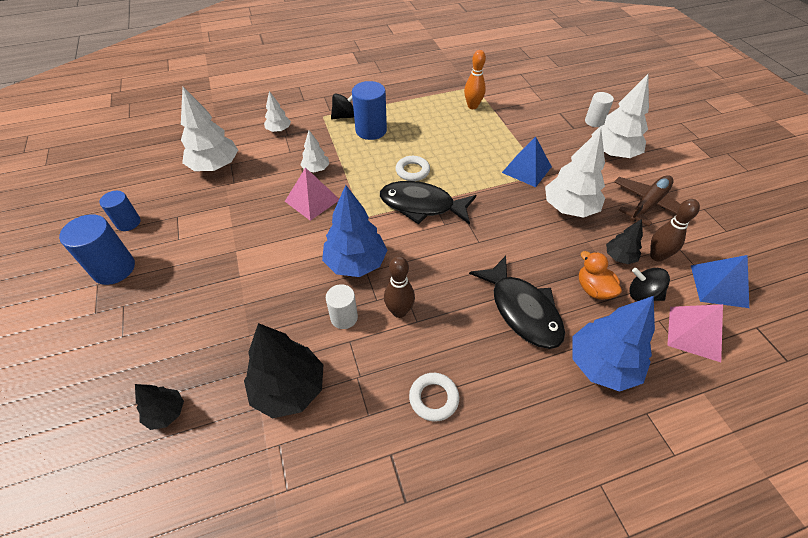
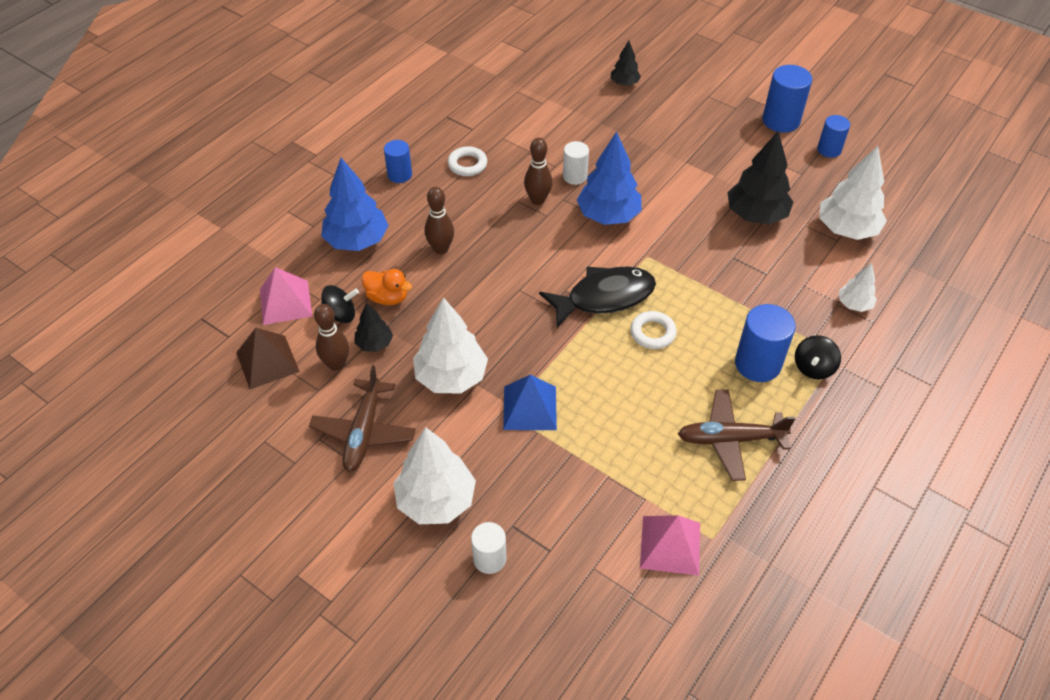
camera: 145 degrees right, 0 degrees up
(289, 388) = (566, 125): black tree -> black tree (756, 215)
(312, 200) = (711, 247): pink pyramid -> pink pyramid (670, 545)
(316, 169) = (750, 280): white tree -> none
(426, 110) = (730, 439): none -> brown plane
(472, 106) = (679, 487): orange bowling pin -> none
(517, 430) = (400, 175): none -> blue cylinder
(522, 310) = (441, 249): black fish -> brown bowling pin
(718, 286) = (267, 362): blue pyramid -> brown pyramid

